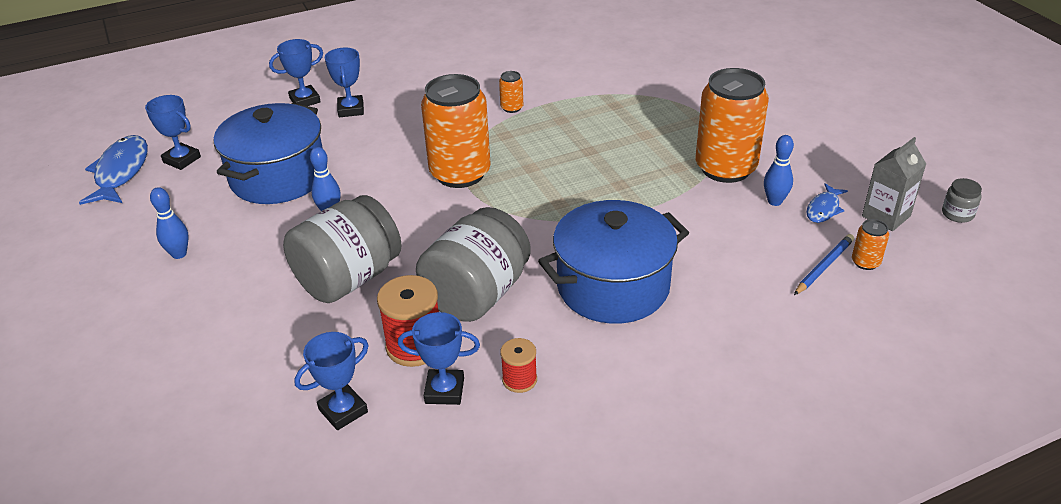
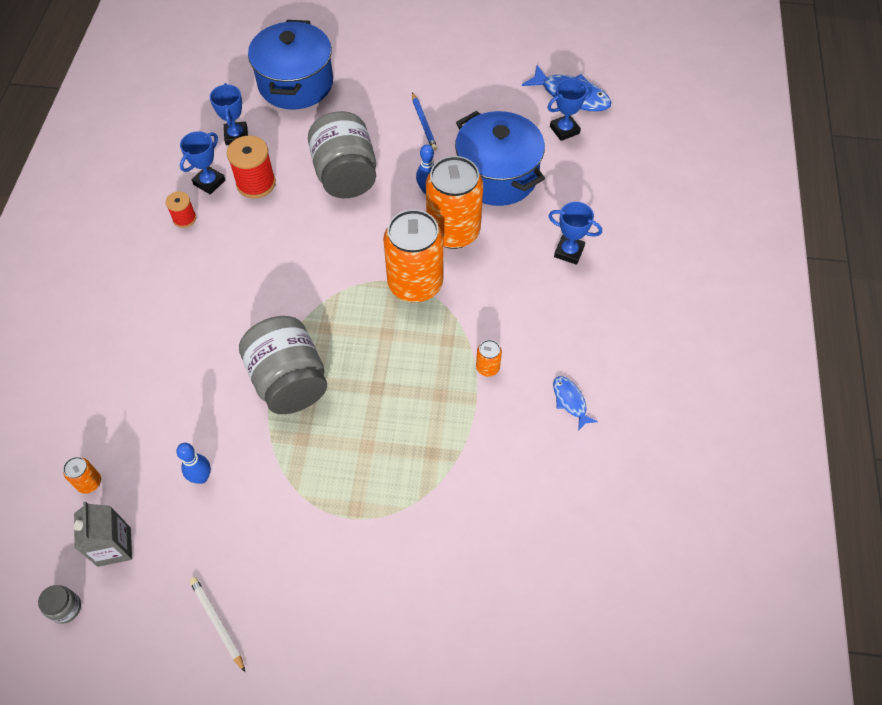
camera: 120 degrees right, 20 degrees up
(179, 254) = (442, 104): blue bowling pin -> none
(305, 100) = (608, 227): blue trophy -> none
(477, 294) = (272, 232): grey jar -> grey jar (289, 381)
(613, 286) = (212, 307): blue pot -> blue pot (295, 83)
(725, 168) = (270, 474): orange can -> orange can (453, 231)
(823, 209) = (162, 506): blue fish -> blue fish (570, 401)
(824, 266) = (112, 450): blue pencil -> blue pencil (424, 123)
(855, 140) = (217, 622): none -> white pencil

